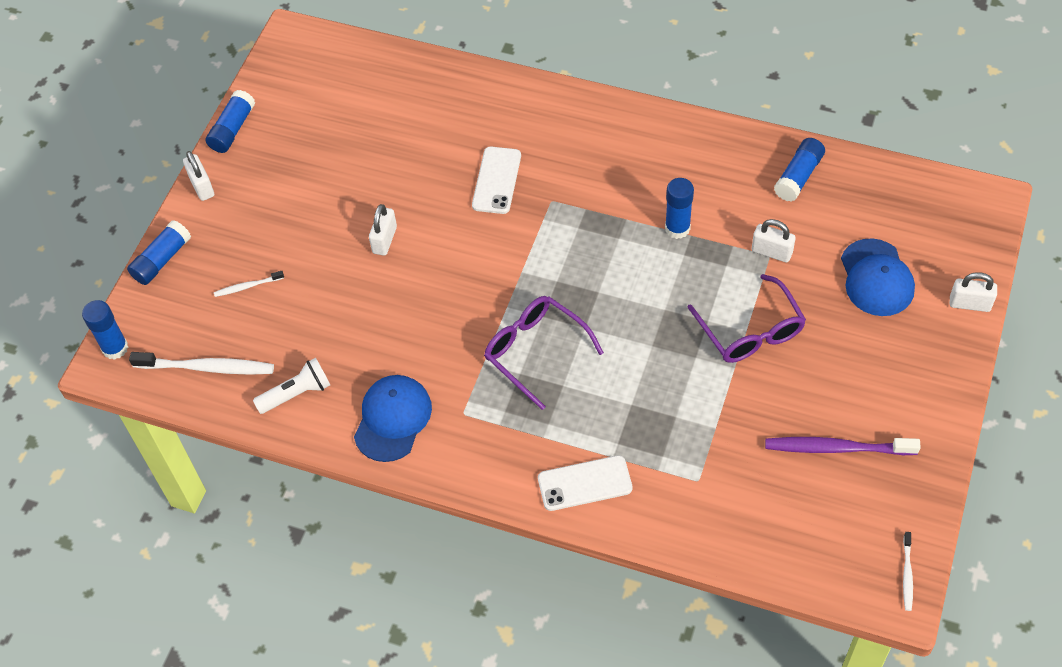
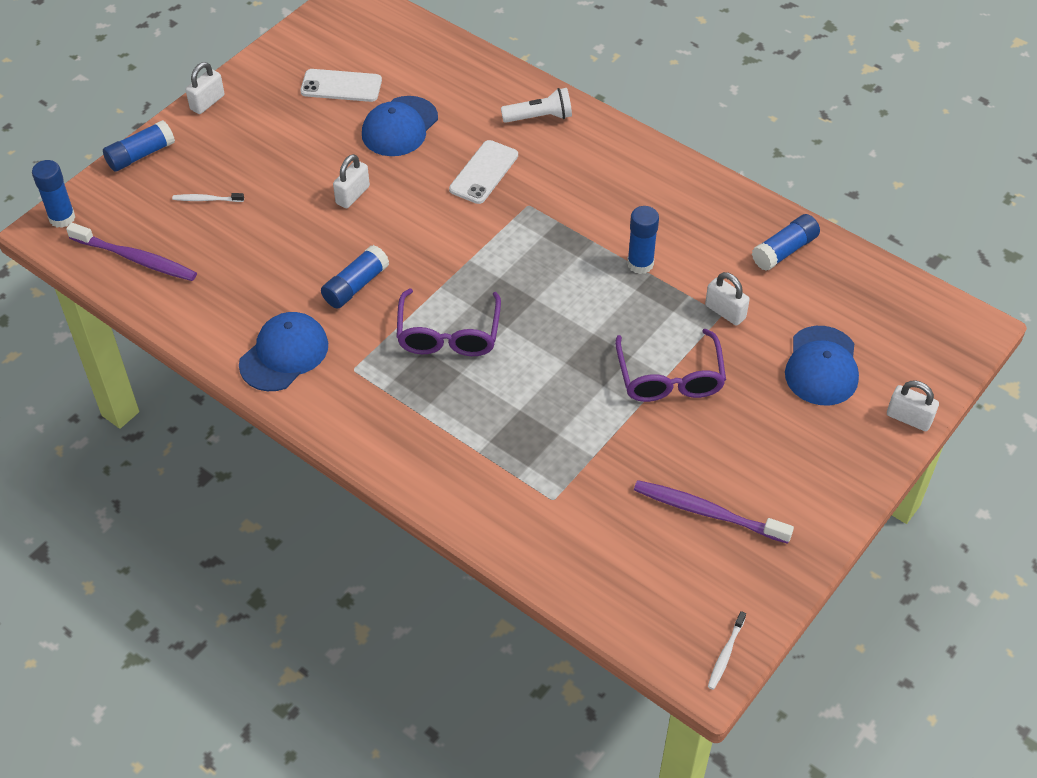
camera: 15 degrees right, 5 degrees down
(202, 186) = (207, 102): white padlock -> white padlock turned 45 degrees clockwise
(207, 368) = (136, 259): white toothbrush -> purple toothbrush
(232, 129) = (259, 61): blue glue stick -> blue glue stick (356, 285)
(297, 393) = (206, 305): white flashlight -> white flashlight (540, 117)
(398, 157) = (399, 127): none -> blue cap
(535, 351) = (448, 334): purple glasses -> purple glasses turned 150 degrees counterclockwise
(585, 483) = (440, 468): white phone -> white phone (341, 86)

